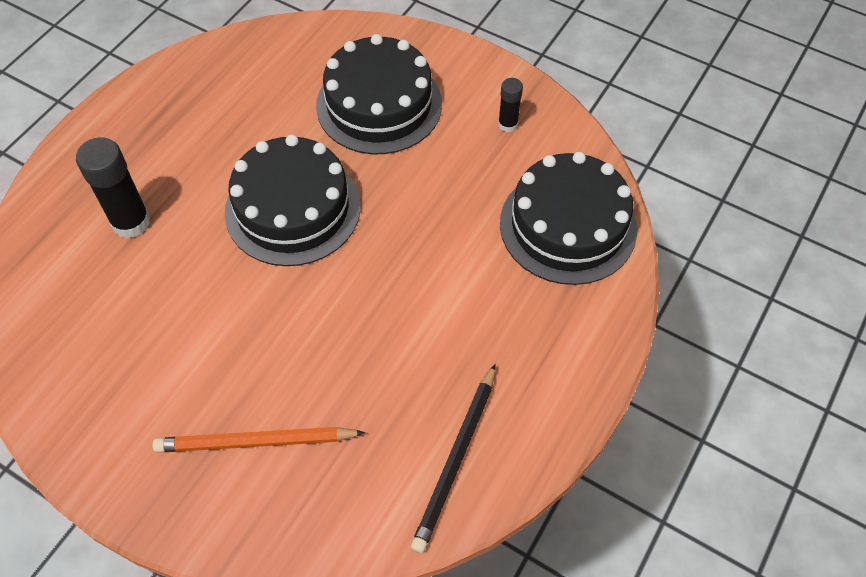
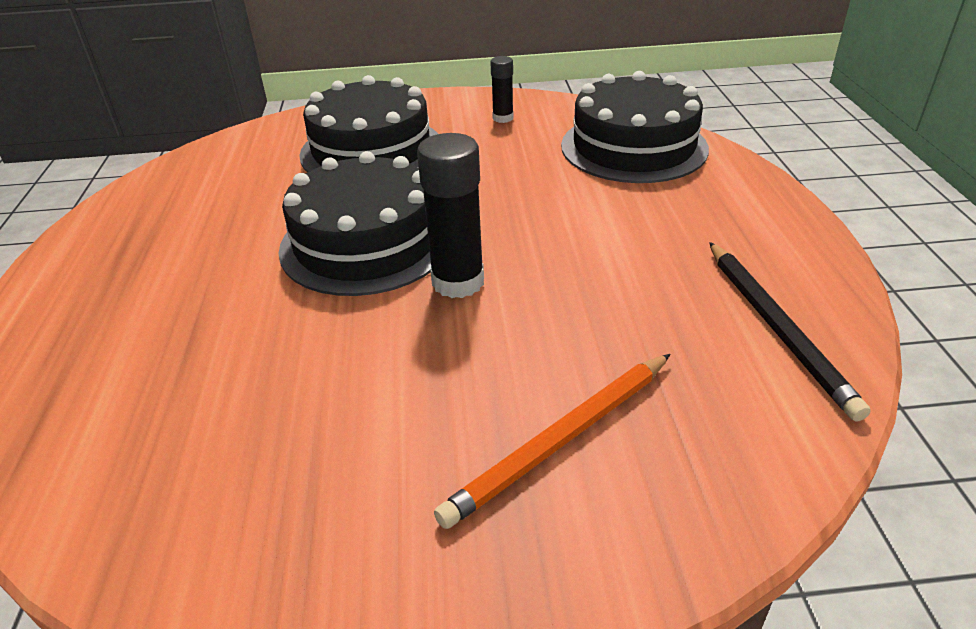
camera: 35 degrees left, 20 degrees down
(131, 222) = (172, 338): black glue stick -> black glue stick (458, 282)

